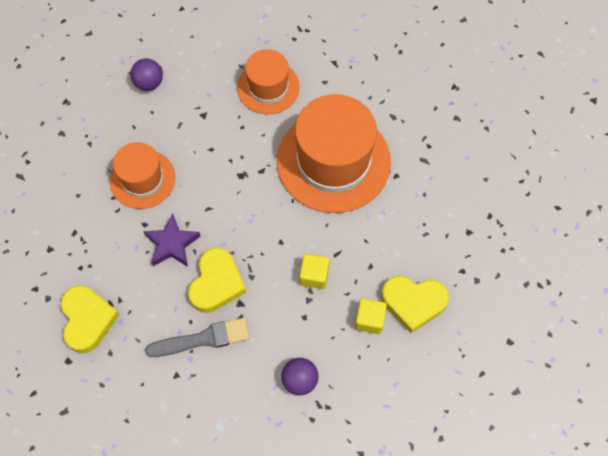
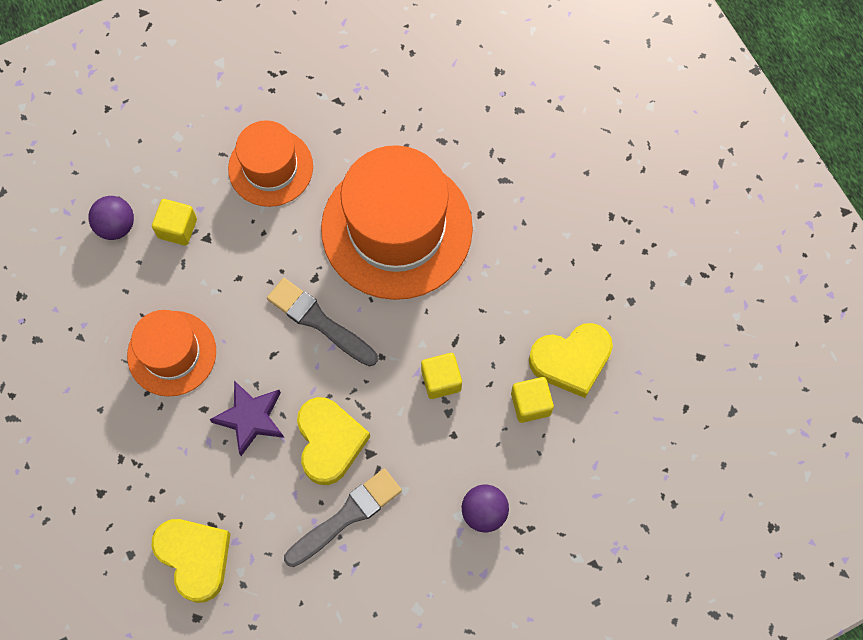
camera: 25 degrees left, 5 degrees up
(187, 101) = (177, 228): none -> yellow cube
(250, 200) = (319, 321): none -> grey brush

